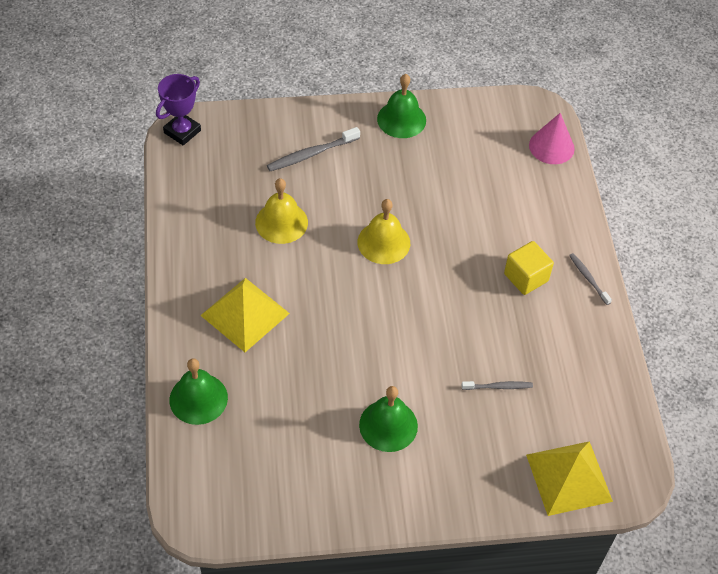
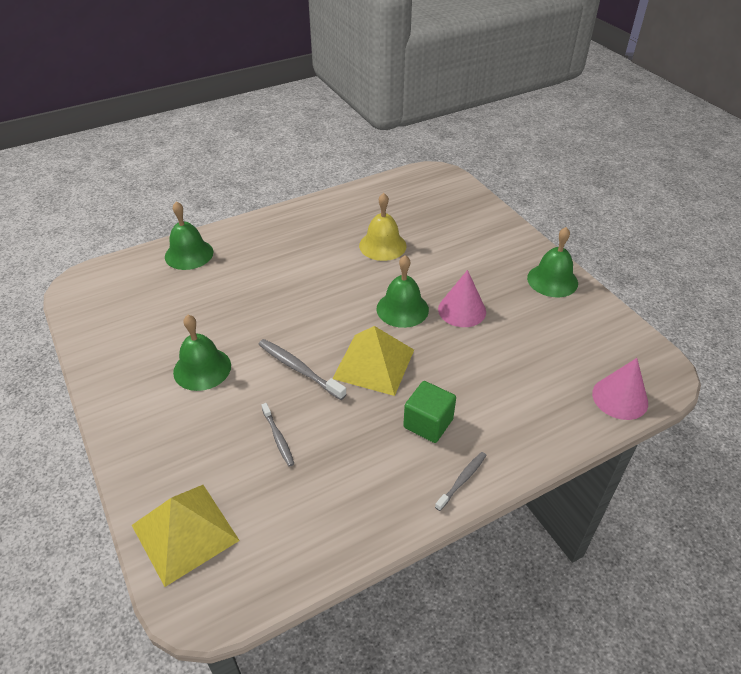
camera: 70 degrees right, 10 degrees down
(182, 131) = (433, 174): purple trophy -> none
(245, 314) = (279, 253): yellow pyramid -> yellow pyramid (374, 363)
(311, 154) = (466, 240): grey toothbrush -> grey toothbrush (299, 369)
(383, 242) = (402, 309): yellow bell -> green bell
(407, 200) = (462, 310): none -> pink cone
(526, 277) = (428, 423): yellow cube -> green cube

